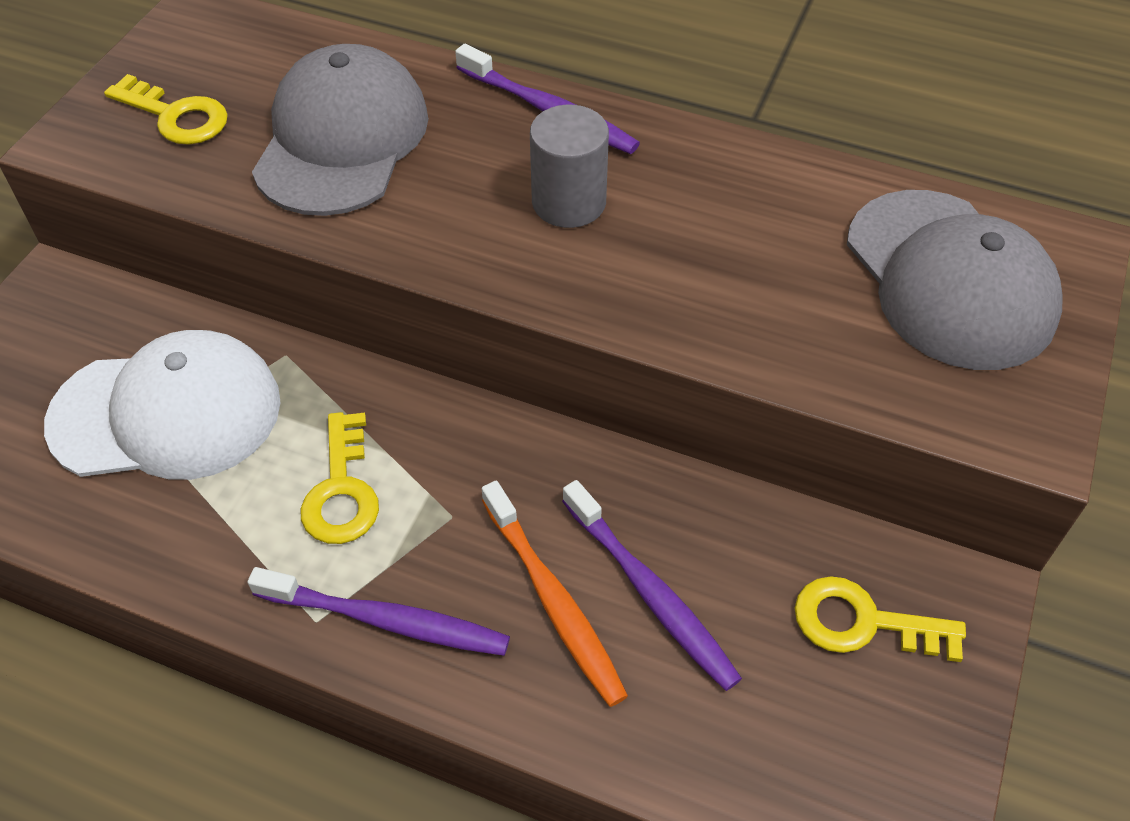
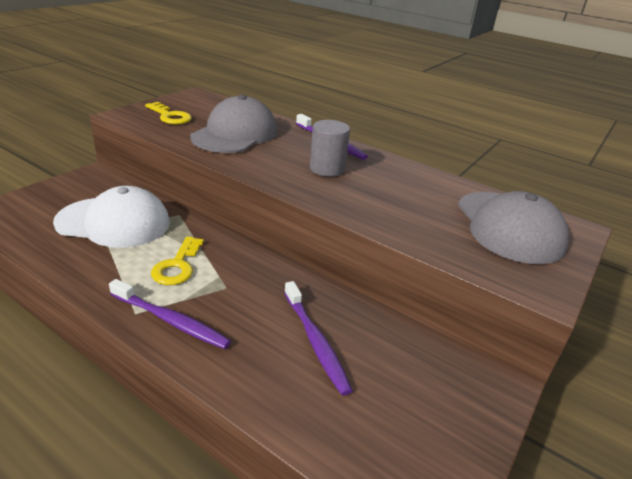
camera: 10 degrees right, 20 degrees down
(554, 601) = (262, 333): orange toothbrush -> none
(863, 622) = (432, 383): yellow key -> none

